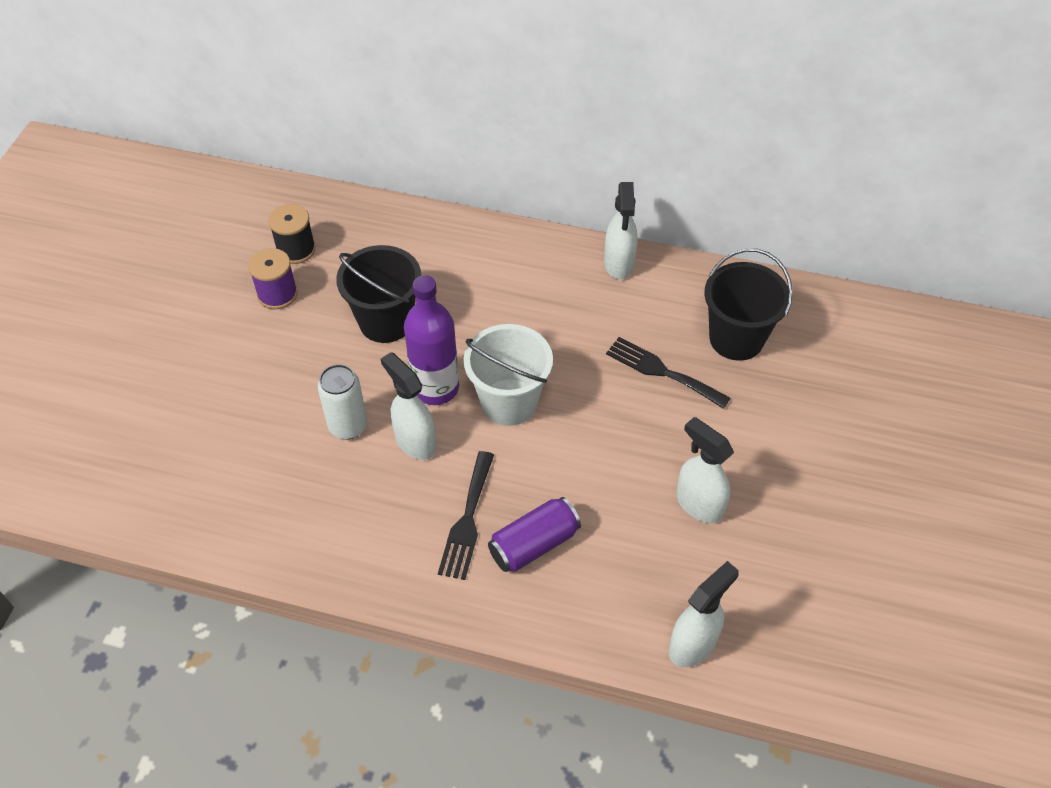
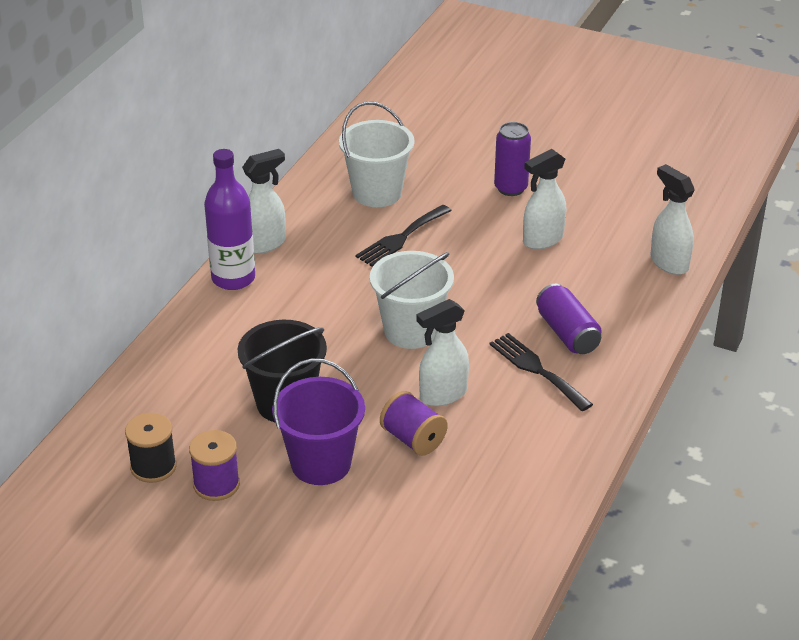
camera: 80 degrees left, 15 degrees down
(309, 361) = (321, 463): none -> purple bucket
(348, 426) = (413, 439): white can -> purple spool
(435, 388) = (382, 376): purple bottle -> purple bottle (233, 278)
(467, 520) = (537, 369): black fork -> black fork turned 150 degrees counterclockwise
(619, 264) = (265, 244): white spray bottle -> white spray bottle turned 45 degrees counterclockwise
(736, 339) = (377, 193): black bucket -> white bucket
(790, 462) = (510, 188): none -> purple can

